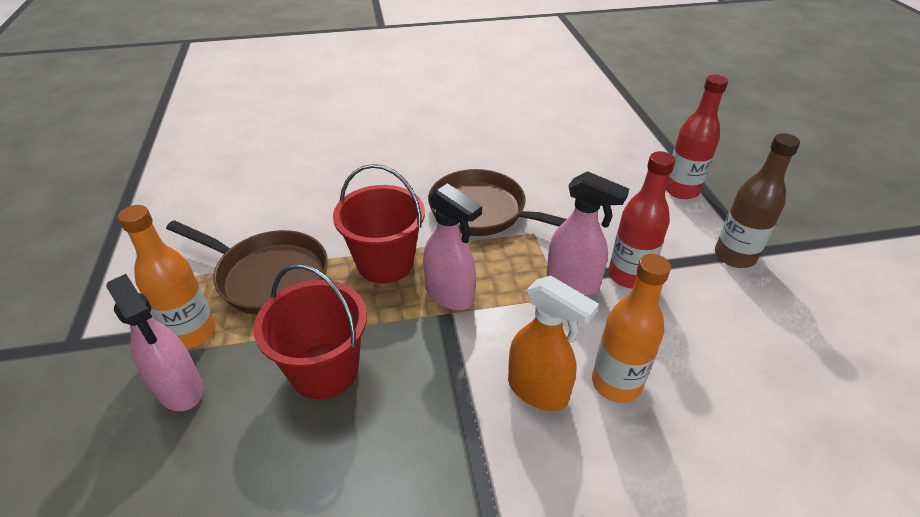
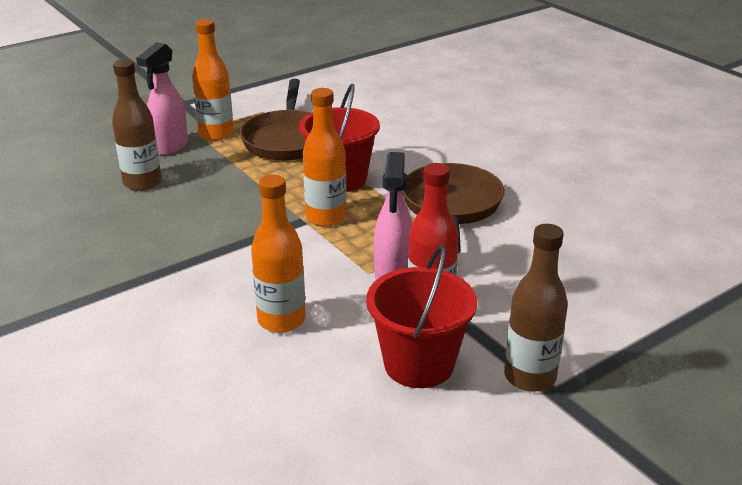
camera: 65 degrees right, 10 degrees down
(251, 443) = (142, 183): none -> brown bottle
(324, 370) = (214, 188): red bucket -> red bucket (419, 364)
(450, 295) = (326, 217): pink spray bottle -> orange bottle
(538, 391) = (249, 282): orange spray bottle -> none
(681, 190) = (625, 323): red bottle -> none

